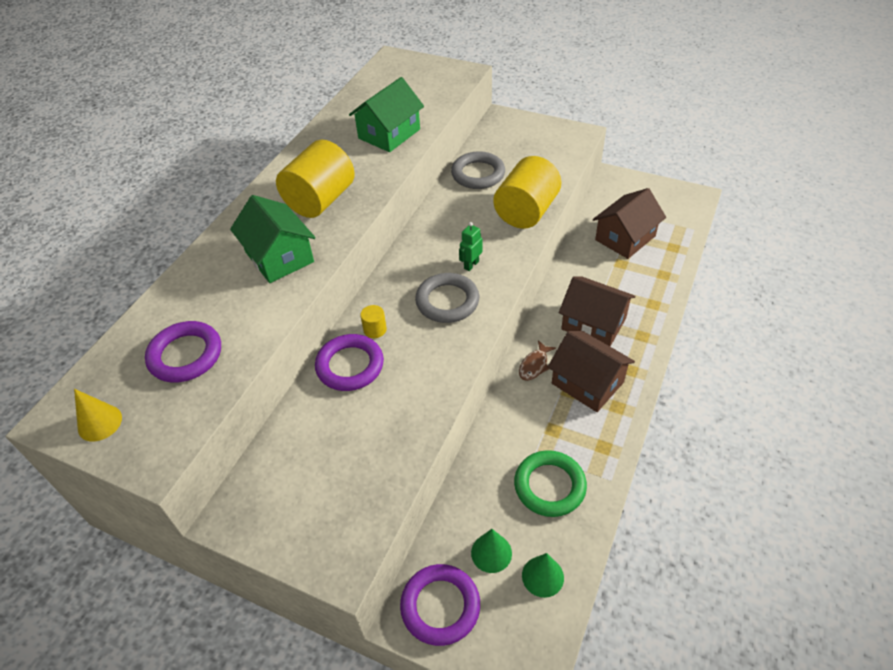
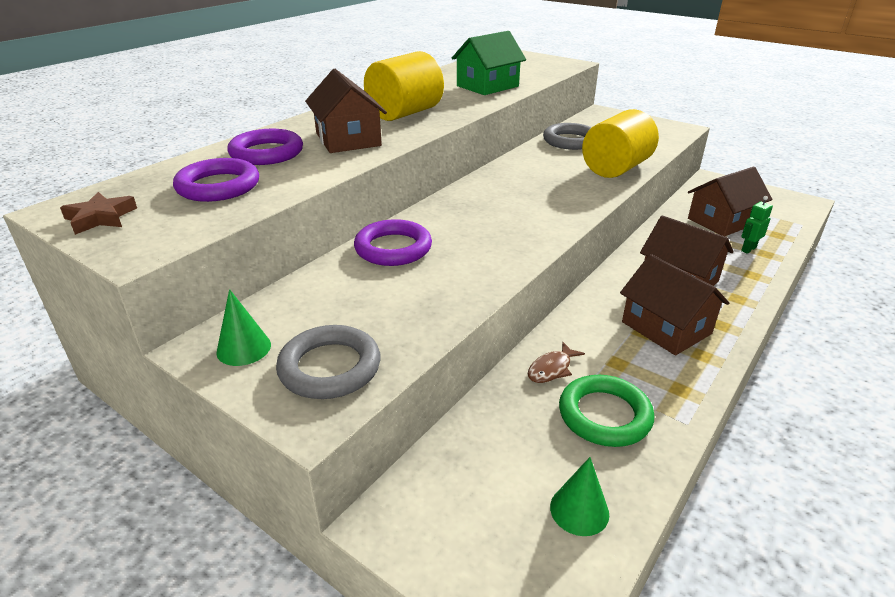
camera: 10 degrees right, 15 degrees down
(100, 423) = (100, 218): yellow cone -> brown star
(279, 257) = (348, 139): green house -> brown house
(375, 329) = (430, 226): yellow cylinder -> none
(440, 606) = (431, 516): purple ring -> purple ring (266, 153)
(447, 301) = (515, 217): grey ring -> grey ring (330, 367)
(471, 265) = (548, 195): green robot -> green robot (748, 249)
(491, 553) = (514, 470): green cone -> green cone (244, 348)
(534, 365) = (604, 304): brown fish -> brown fish (551, 369)

